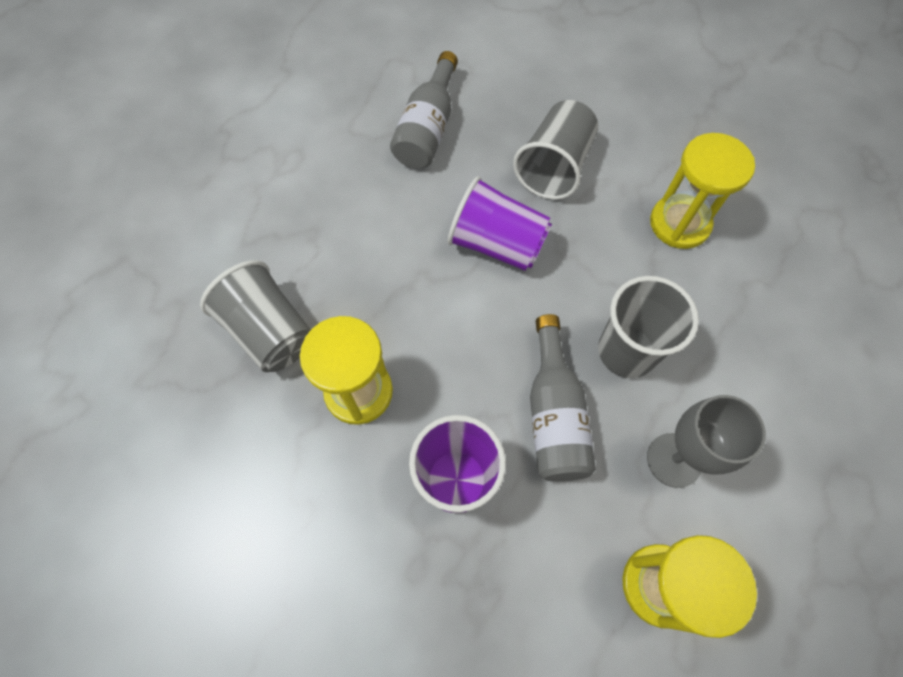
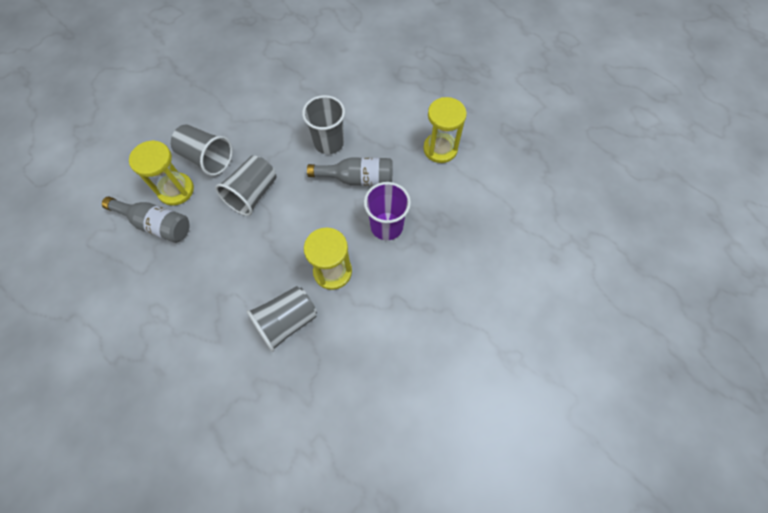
camera: 85 degrees left, 0 degrees up
(497, 244) = (253, 194): purple cup -> grey cup
(674, 460) = (386, 133): grey goblet -> none
(679, 223) = (260, 106): yellow hourglass -> yellow hourglass (176, 190)

